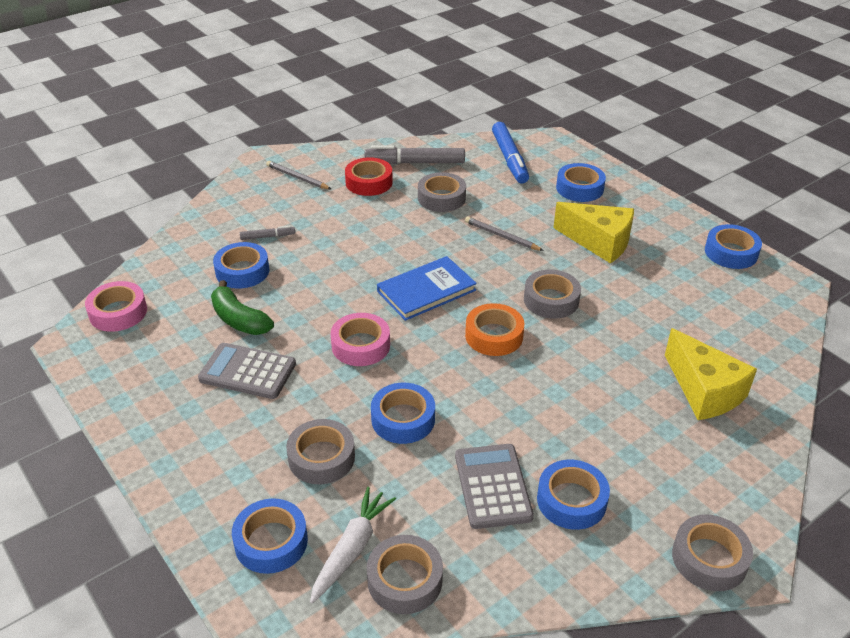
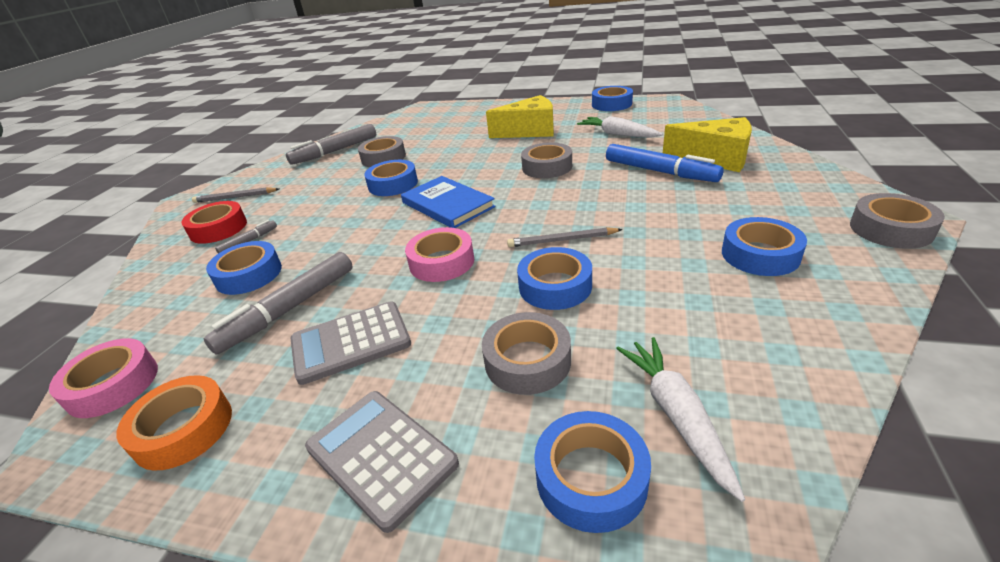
camera: 35 degrees left, 5 degrees down
(239, 320) = (289, 309): green banana -> grey marker
(369, 182) = (309, 174): red tape -> red tape (218, 228)
(405, 580) = (762, 402): grey tape -> none
(426, 291) = (447, 205): blue book -> blue book turned 60 degrees counterclockwise
(492, 486) = (697, 283): grey calculator -> grey calculator (381, 456)
(494, 336) = (540, 202): orange tape -> orange tape (183, 429)
(502, 236) = (459, 155): grey pencil -> grey pencil (562, 240)
(509, 159) = (406, 124): blue marker -> blue marker (659, 172)
(579, 188) = (476, 117): blue tape -> blue tape (393, 184)
(669, 300) = (617, 134): none -> white carrot

